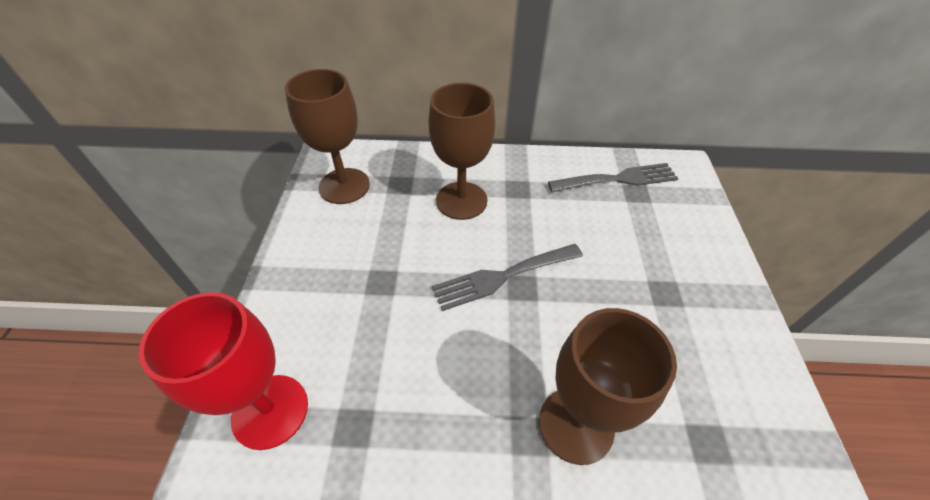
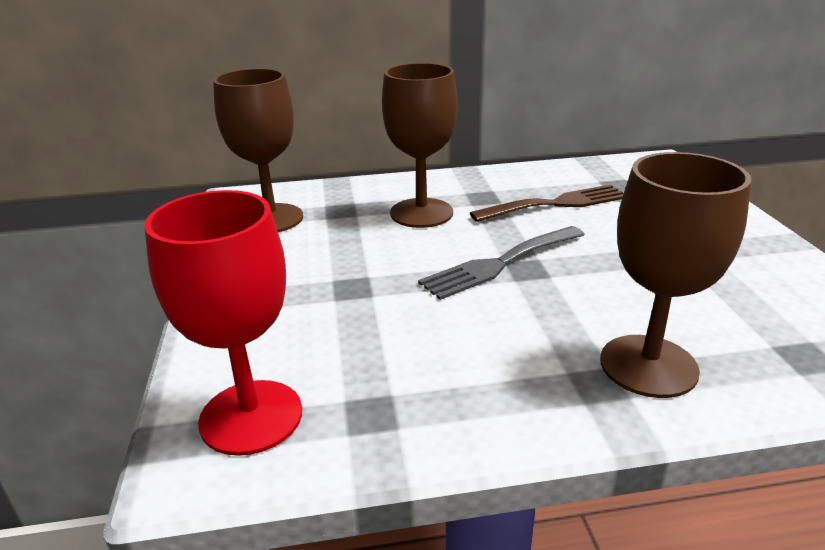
camera: 10 degrees left, 20 degrees down
(575, 209) = (556, 204): none -> brown fork
(618, 179) = (592, 177): grey fork -> none

